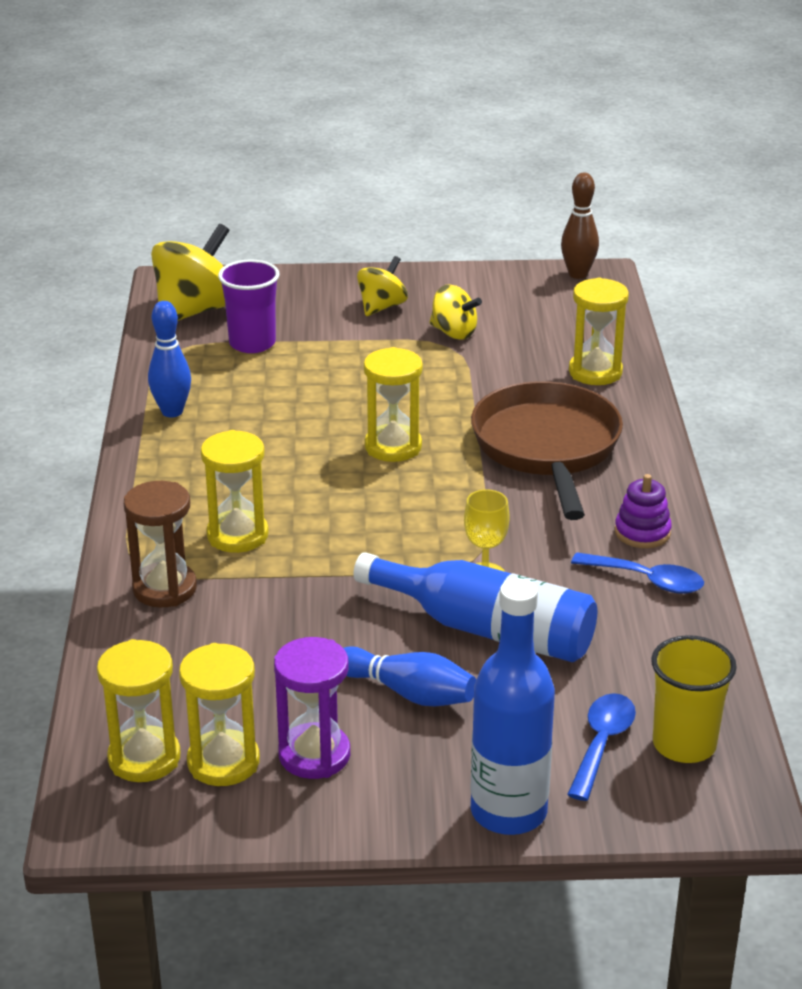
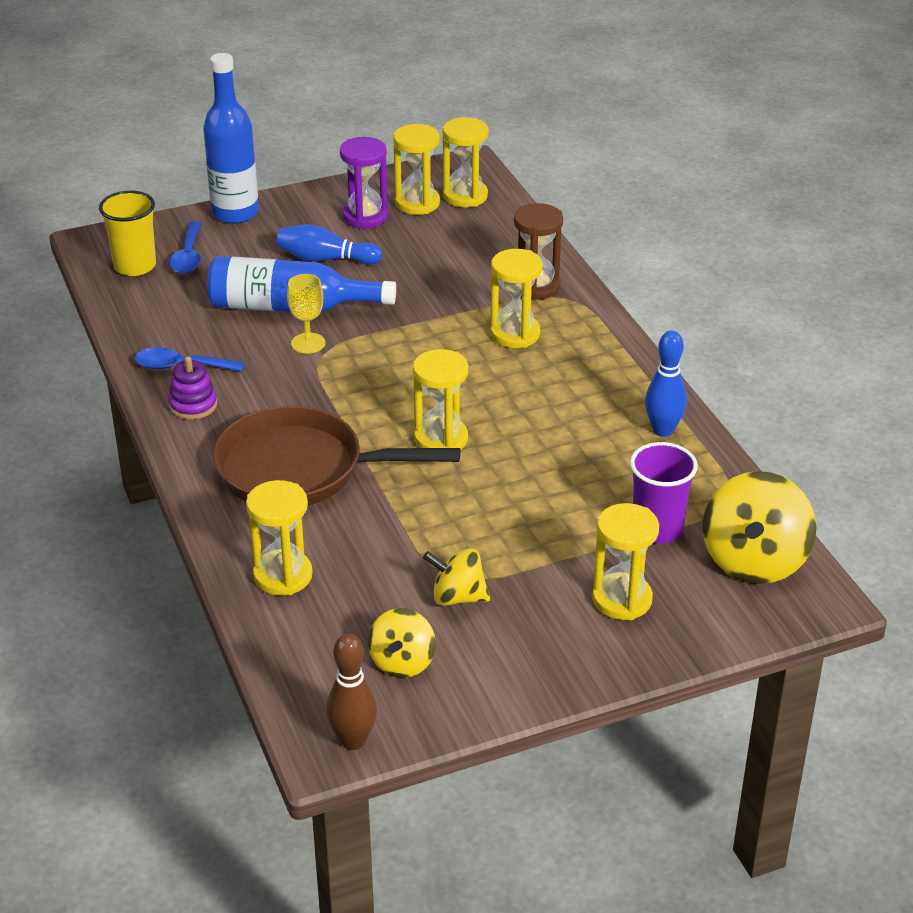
camera: 160 degrees right, 5 degrees up
(323, 308) = (622, 599): none -> yellow hourglass
(382, 307) = (559, 618): yellow spinning top -> yellow spinning top (402, 662)
(547, 448) = (300, 469): brown pan -> brown pan turned 120 degrees clockwise

